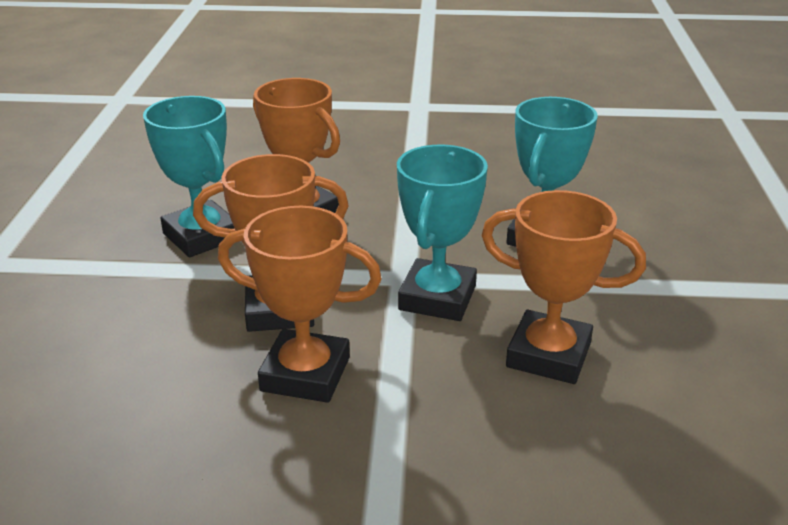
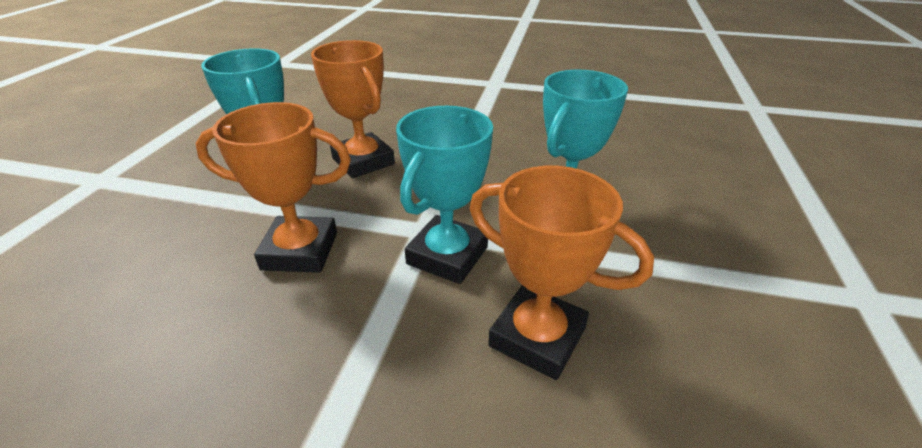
camera: 10 degrees right, 5 degrees up
(305, 374) = (288, 326): orange trophy -> none

